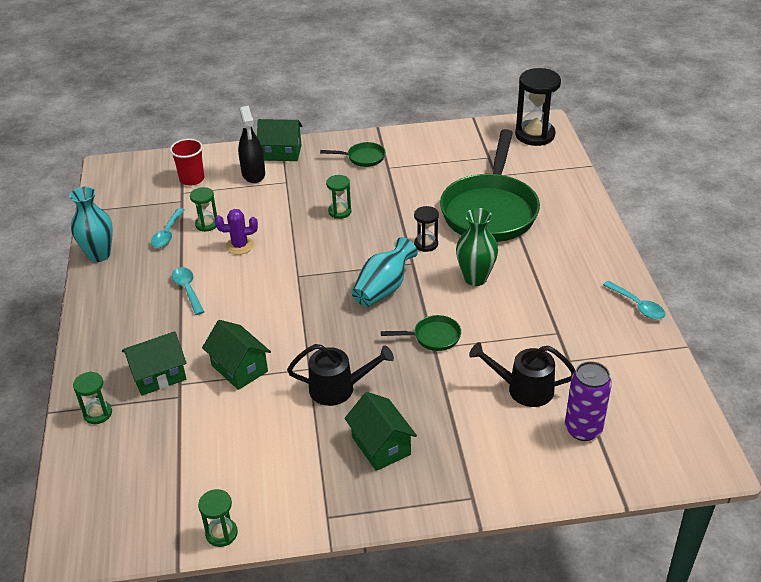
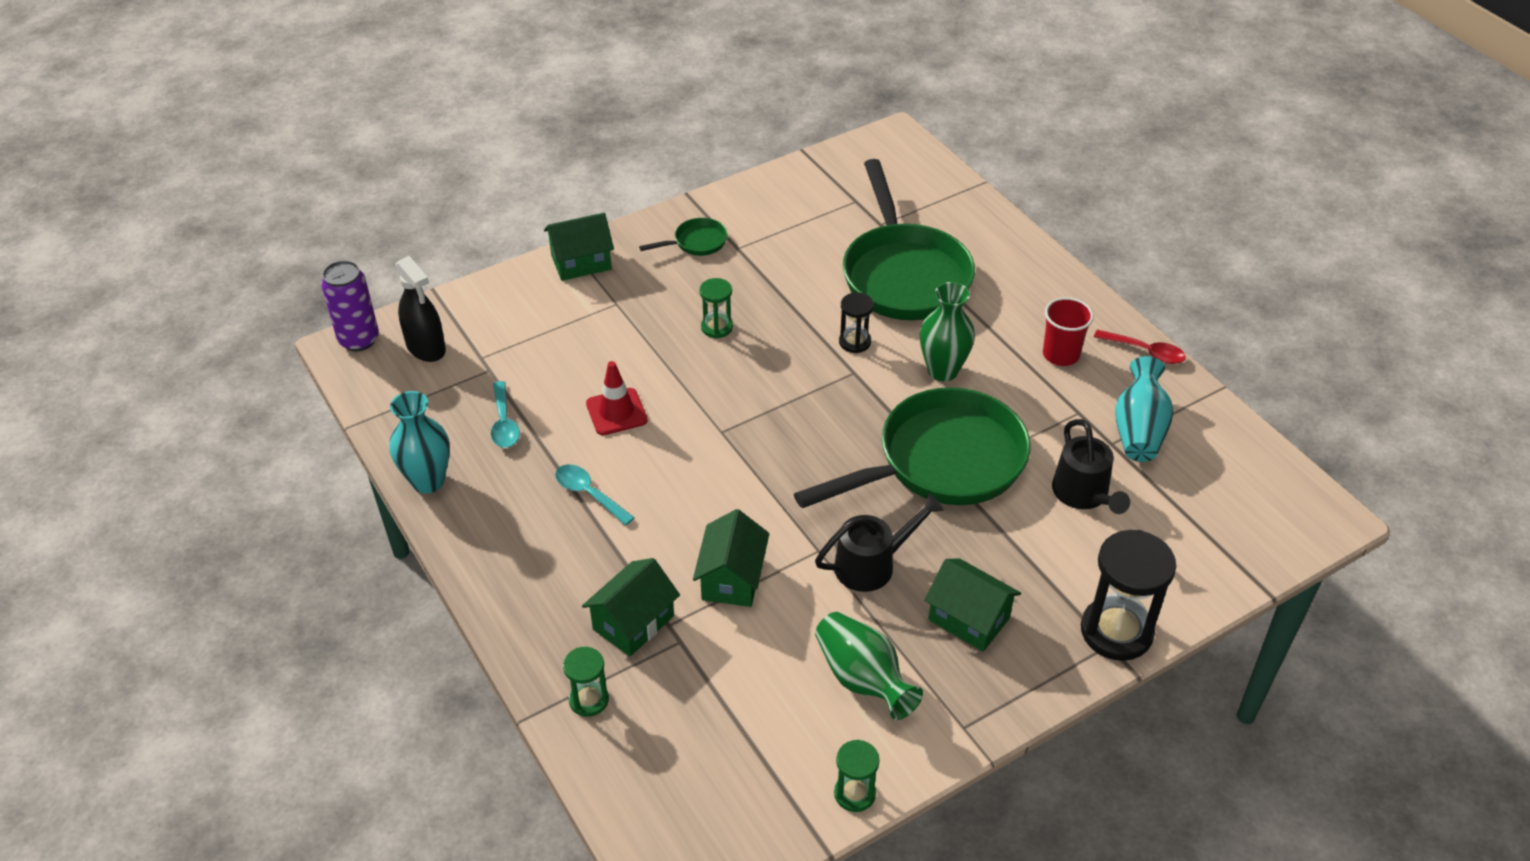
camera: 25 degrees left, 5 degrees up
(192, 179) = (482, 334): red cup -> red cup (1061, 354)
(207, 224) = (550, 394): green hourglass -> none
(239, 368) = (732, 578): green house -> green house turned 75 degrees clockwise
(240, 246) = (616, 412): purple cactus -> red traffic cone
(253, 174) = (564, 304): black spray bottle -> black spray bottle (426, 347)
(280, 460) = (863, 679): none -> green vase
(383, 289) = (841, 417): turquoise vase -> turquoise vase (1139, 430)
(433, 337) = (941, 462): green pan -> green pan, size x2.42
(523, 389) = (1084, 495): black watering can -> black watering can turned 90 degrees counterclockwise
(535, 135) = (893, 156): black hourglass -> black hourglass (1116, 631)
(583, 429) = (1177, 522): purple can -> purple can (359, 340)
(637, 305) = (1145, 352): turquoise spoon -> red spoon

